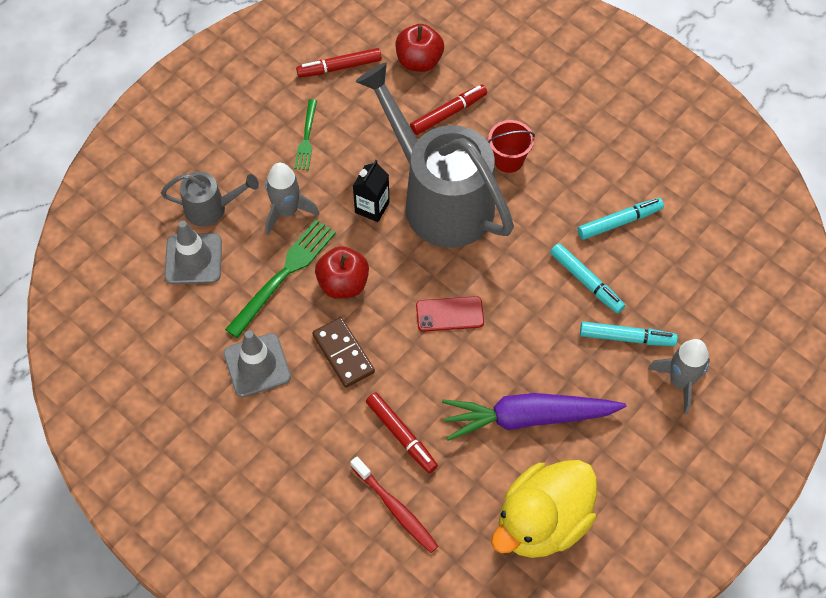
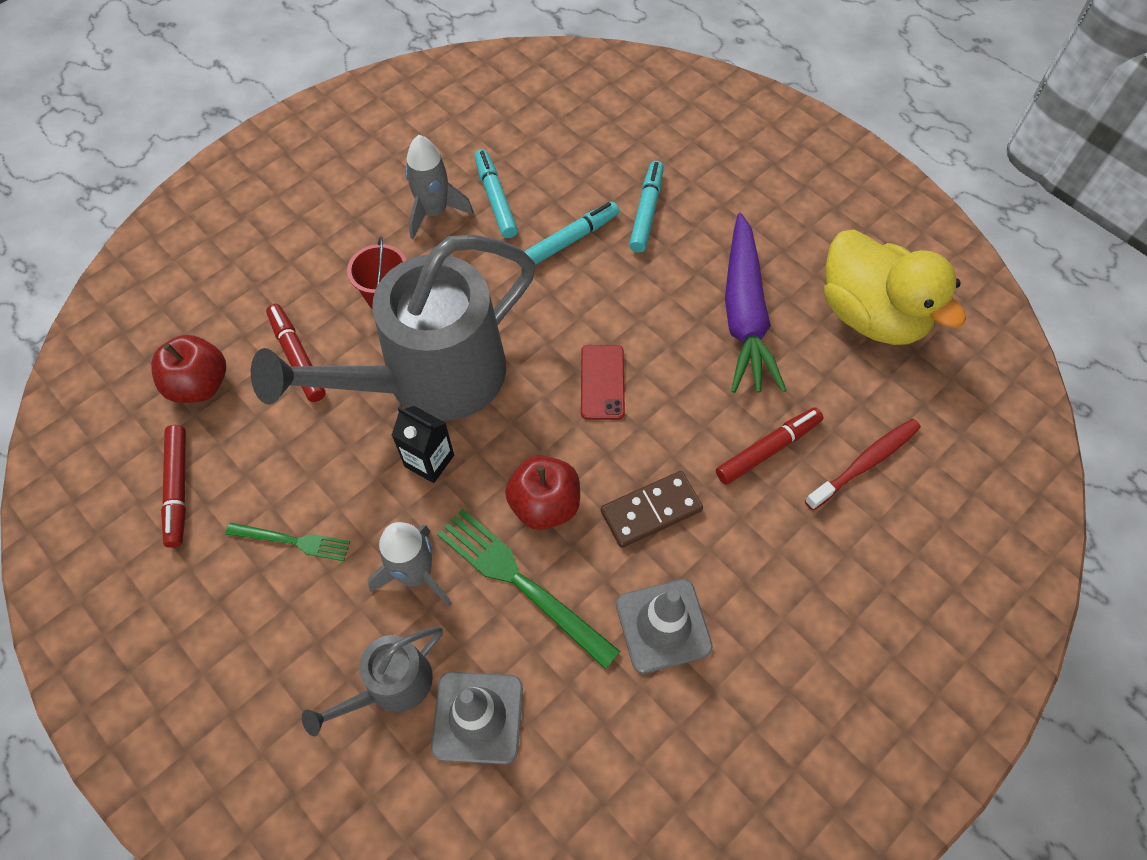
camera: 85 degrees left, 0 degrees up
(212, 208) = (390, 687): grey watering can -> grey watering can turned 135 degrees counterclockwise
(680, 382) = (702, 173): grey rocket -> grey rocket (434, 212)

